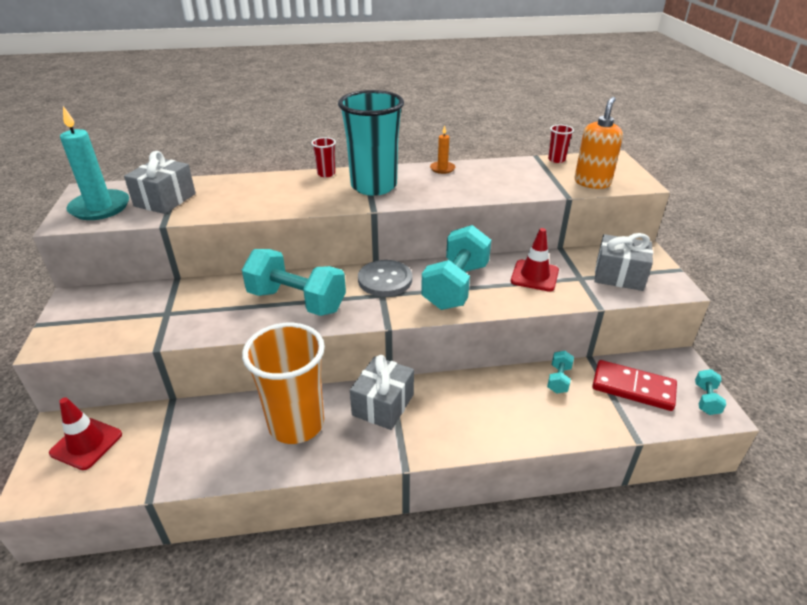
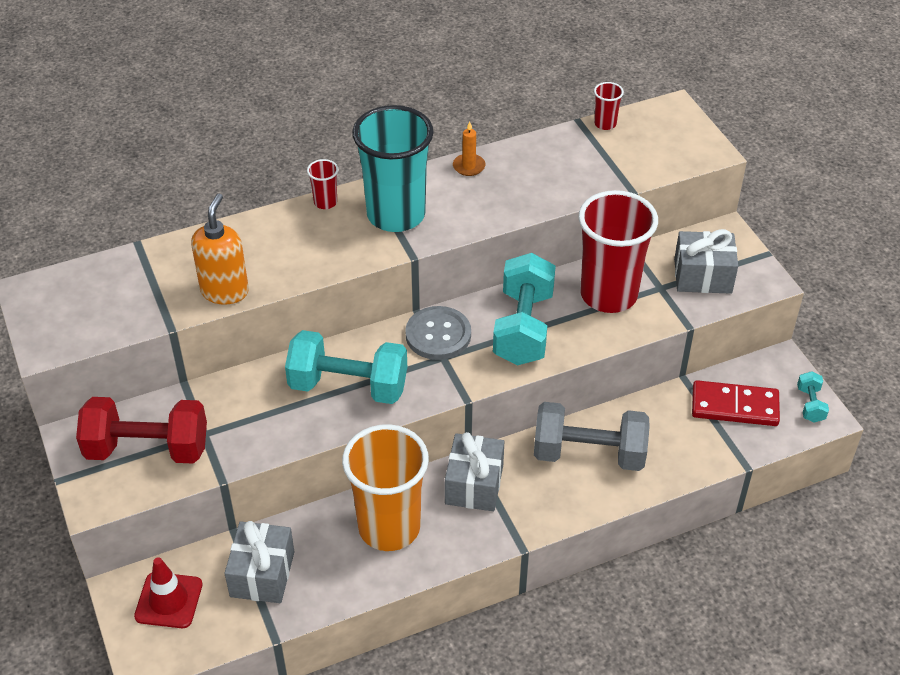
camera: 15 degrees left, 10 degrees up
(100, 208) = (71, 316): turquoise candle -> none
(118, 315) = (147, 449): none -> red dumbbell
(165, 200) = (146, 287): grey gift -> grey gift (262, 574)
(491, 400) = (589, 454): none -> grey dumbbell
(534, 276) = (608, 295): red traffic cone -> red cup
(558, 379) = (655, 413): turquoise dumbbell -> none
(592, 183) = (656, 161): orange soap dispenser -> orange soap dispenser (225, 291)

